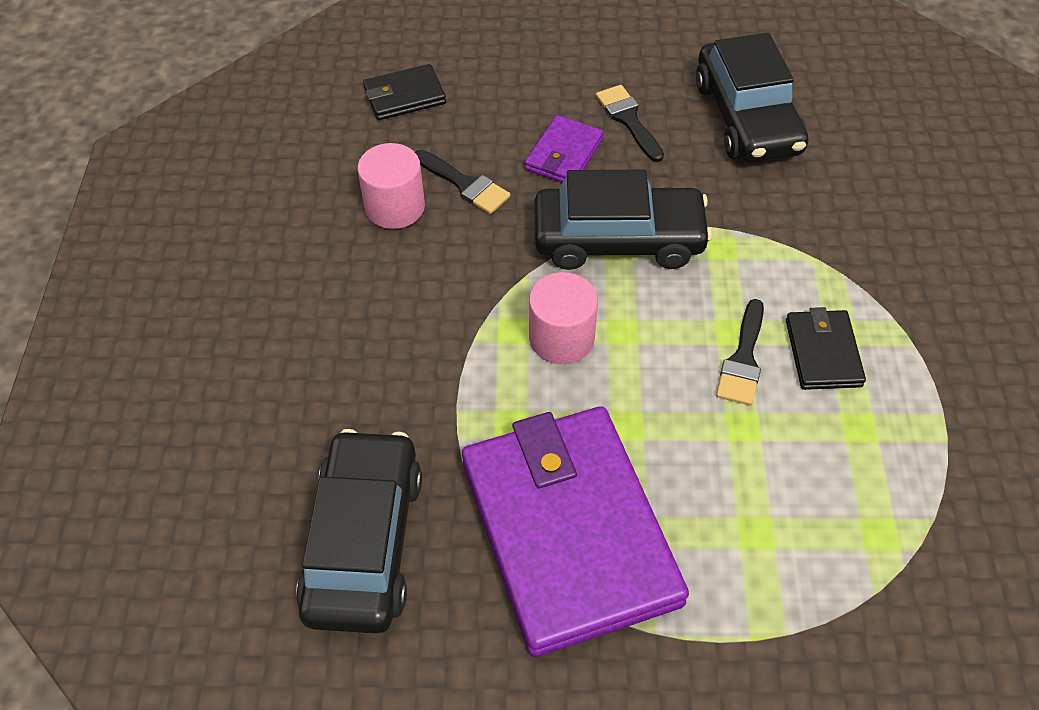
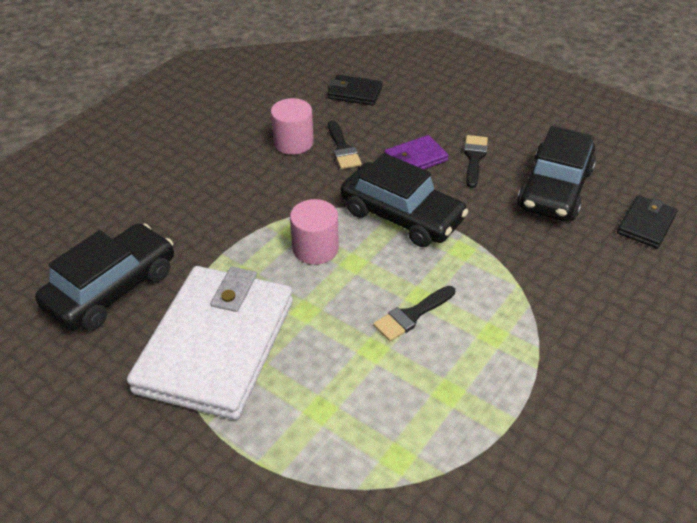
camera: 35 degrees right, 10 degrees down
(569, 531) = (217, 345): purple wallet -> white wallet
(823, 352) = (468, 339): black wallet -> black wallet (646, 224)

